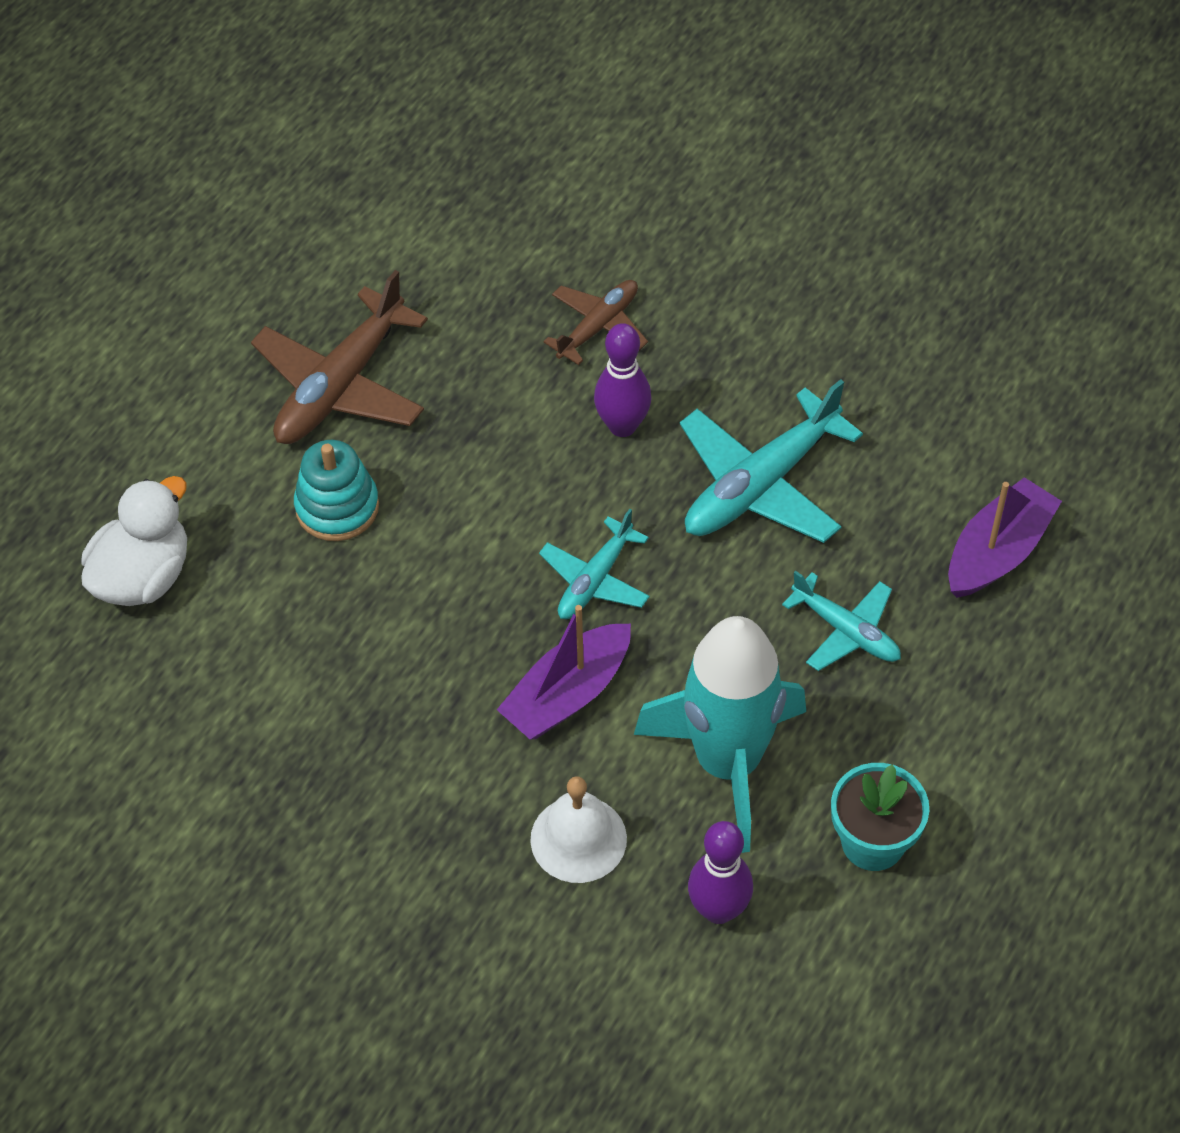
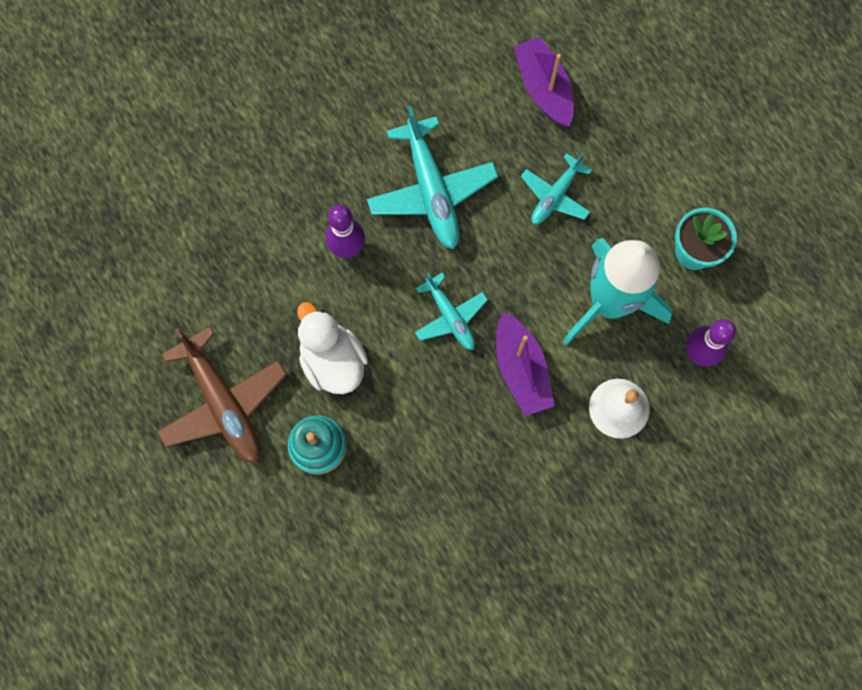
camera: 65 degrees left, 20 degrees up
(143, 576) = (308, 589): white duck -> white duck (333, 360)
(598, 326) = (264, 226): brown plane -> none
(846, 631) = (555, 196): turquoise plane -> turquoise plane turned 150 degrees clockwise

